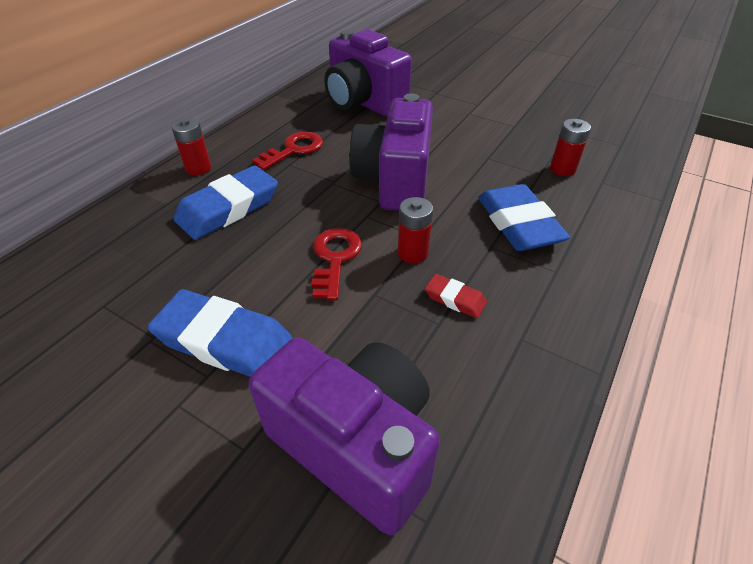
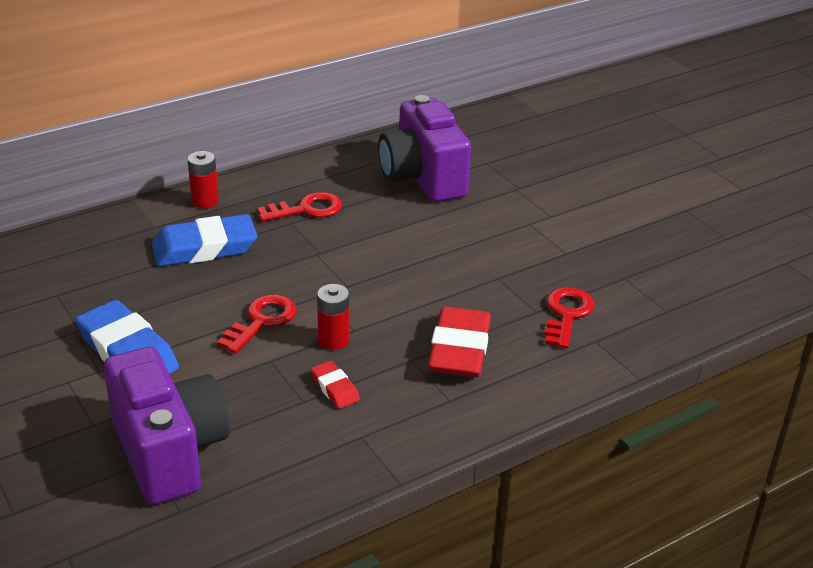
camera: 25 degrees right, 10 degrees down
(395, 181) = (378, 271): purple camera -> none
(518, 224) = (459, 349): blue eraser -> red eraser
(562, 169) = (566, 314): red battery -> red key

